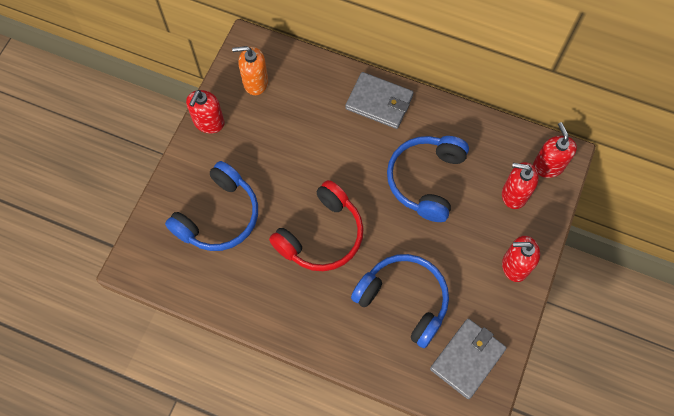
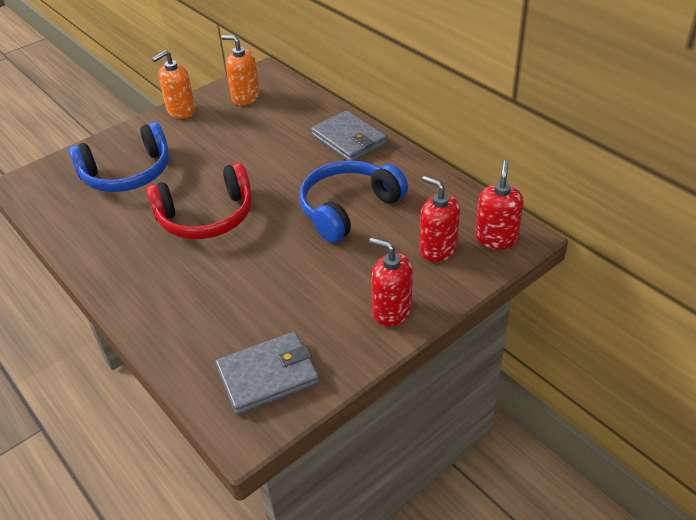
camera: 30 degrees right, 25 degrees down
(209, 122) = (181, 111): red soap dispenser -> orange soap dispenser
(404, 300) = (243, 296): blue headphones -> none

